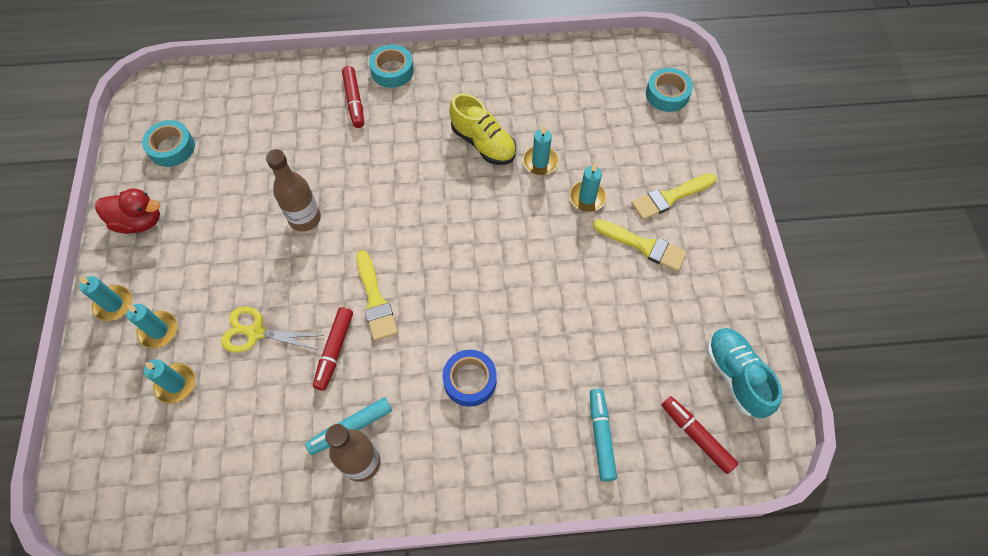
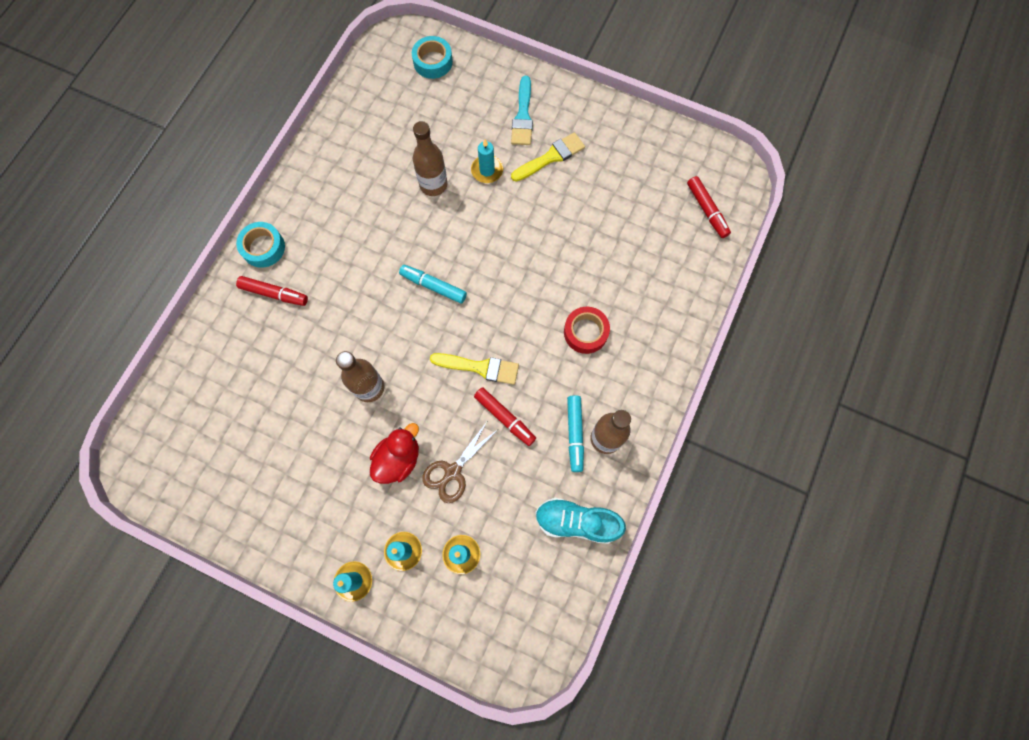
camera: 60 degrees left, 10 degrees up
(139, 221) = (280, 529): red duck -> red duck (398, 459)
(172, 148) = (217, 471): turquoise tape -> none
(256, 332) = (452, 471): yellow scissors -> brown scissors
(470, 380) = (585, 332): blue tape -> red tape
(483, 143) = (388, 216): yellow shoe -> none
(540, 162) = (433, 185): turquoise candle -> brown bottle
(601, 436) = (674, 268): turquoise marker -> turquoise marker (433, 286)
(670, 197) = (523, 116): yellow brush -> turquoise brush
(696, 436) = (707, 210): red marker -> red marker turned 105 degrees counterclockwise
(735, 376) = (680, 161): turquoise shoe -> turquoise shoe (576, 522)

